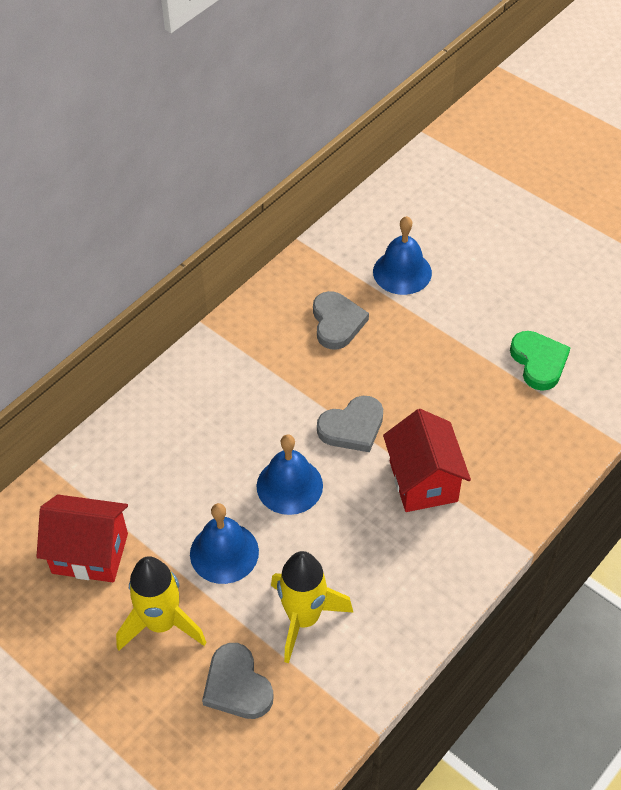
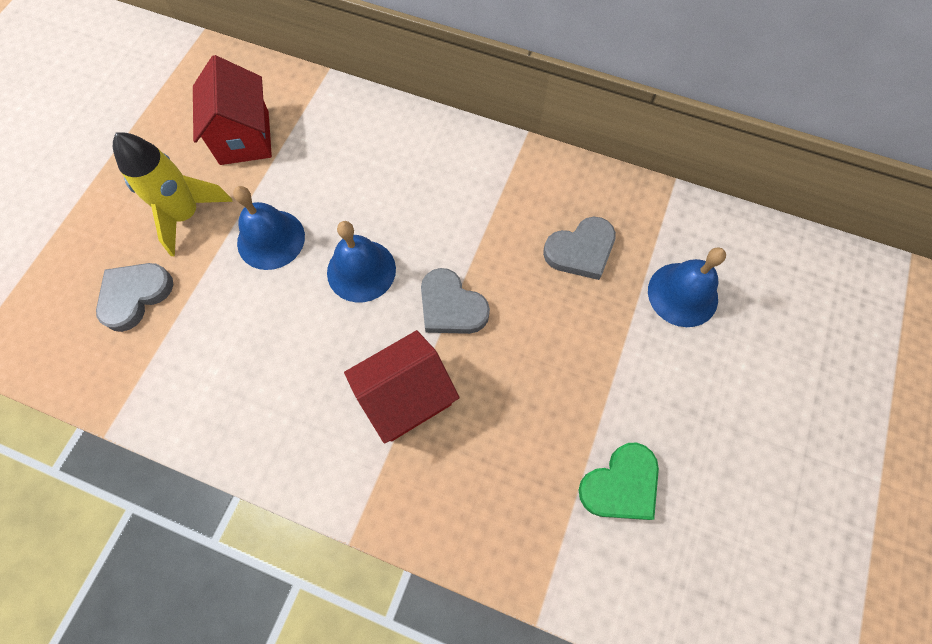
camera: 70 degrees right, 15 degrees up
(303, 618) = (215, 330): yellow rocket -> none

